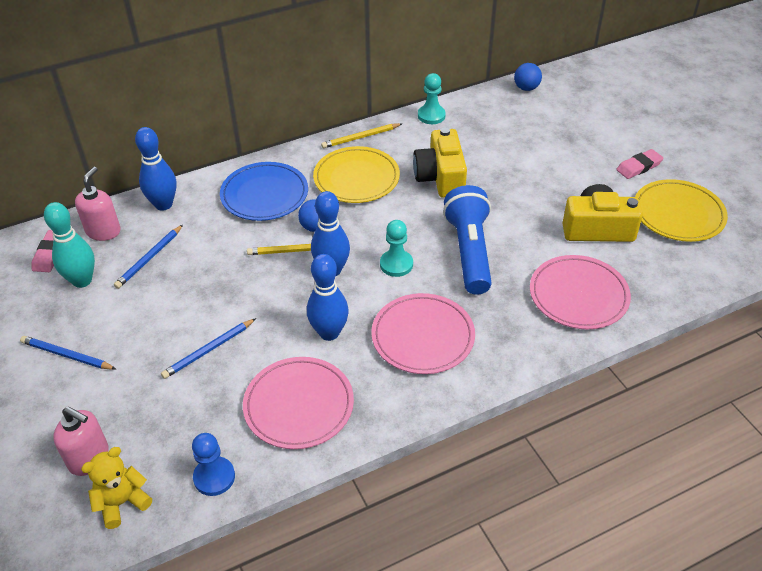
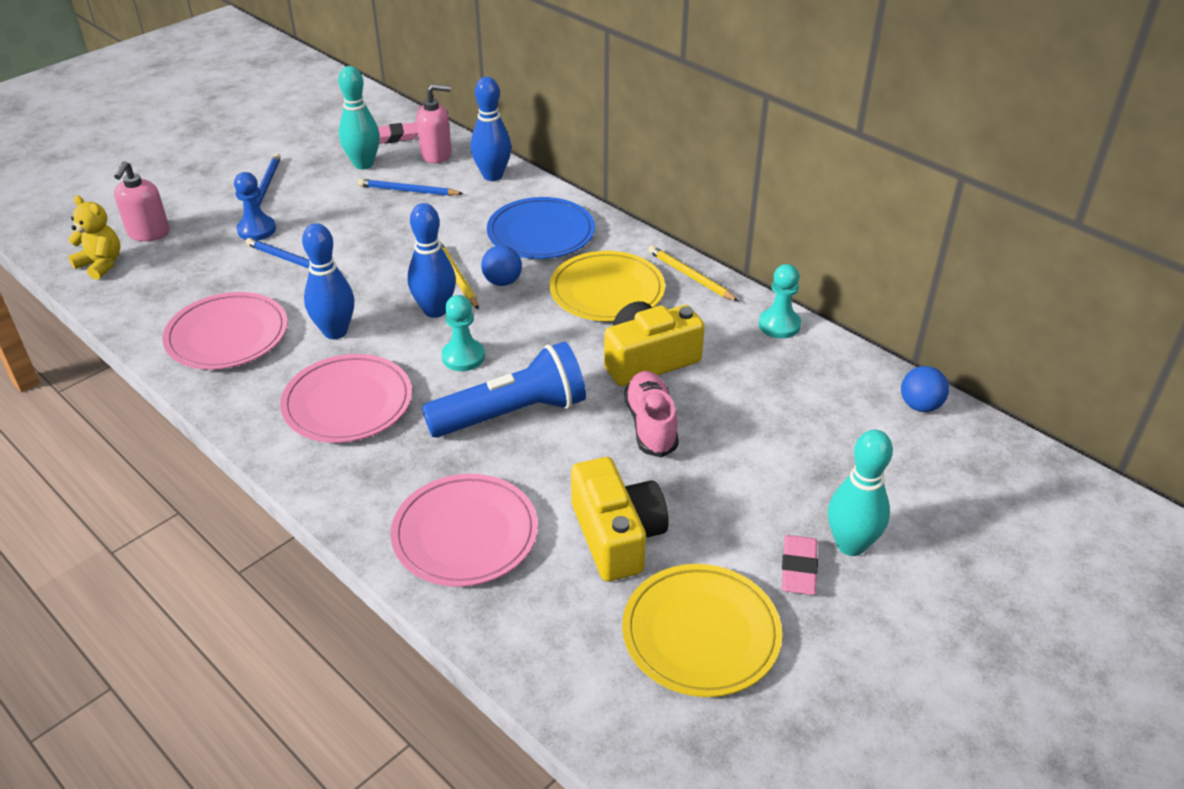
camera: 70 degrees right, 5 degrees down
(214, 477) = (132, 307): blue pawn -> blue pawn (256, 230)
(504, 192) = (651, 425): none -> pink shoe
(626, 144) = (851, 545): none -> turquoise bowling pin
(639, 167) = (799, 569): pink eraser -> pink eraser turned 60 degrees clockwise

